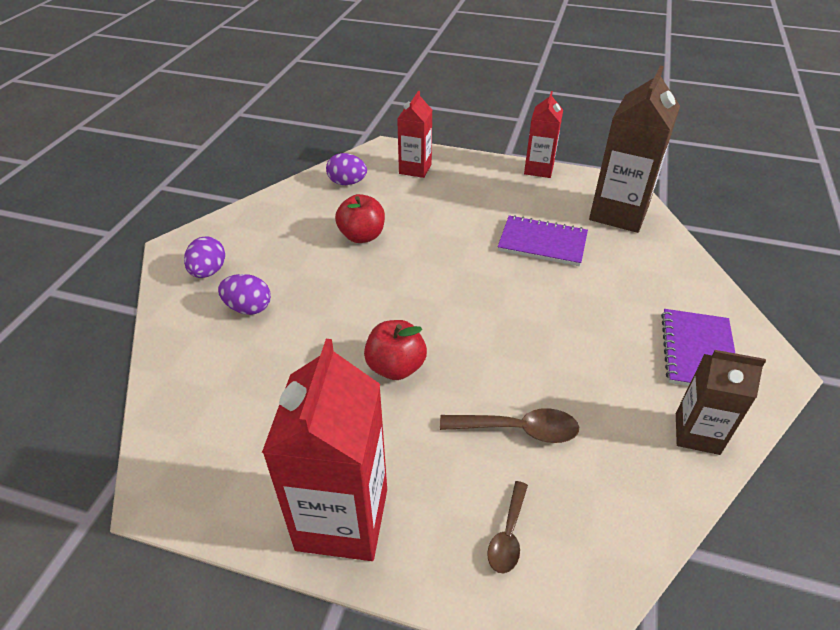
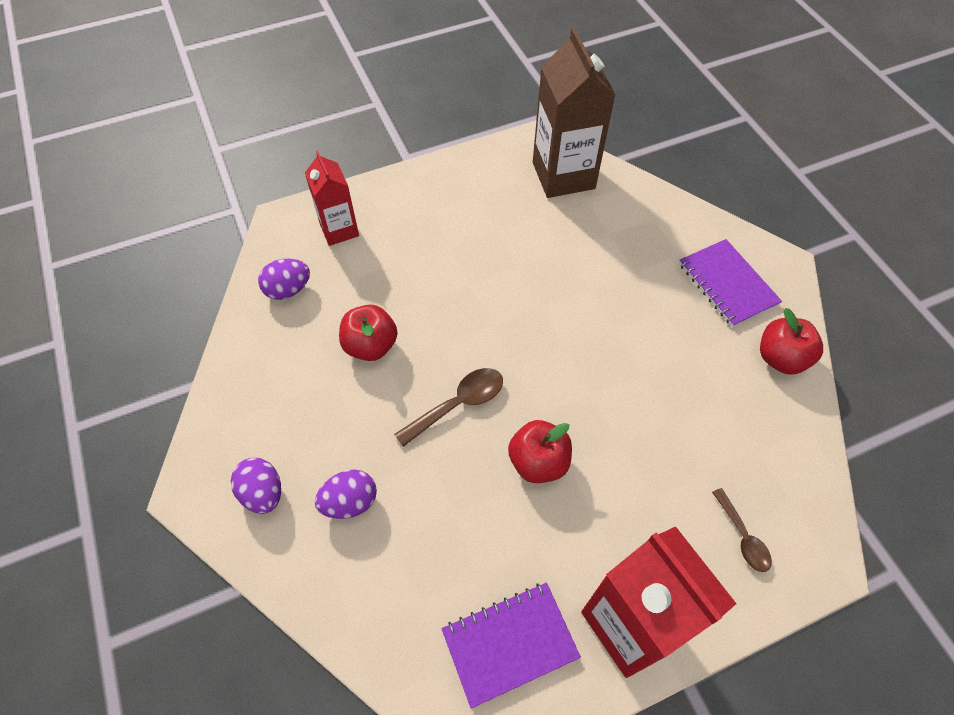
camera: 40 degrees left, 15 degrees up
(518, 429) = (675, 446): brown spoon -> brown spoon (458, 404)
(539, 169) = (454, 161): red carton -> none
(542, 243) = (532, 248): purple notebook -> purple notebook (509, 643)
(697, 433) = (780, 358): brown carton -> red apple

